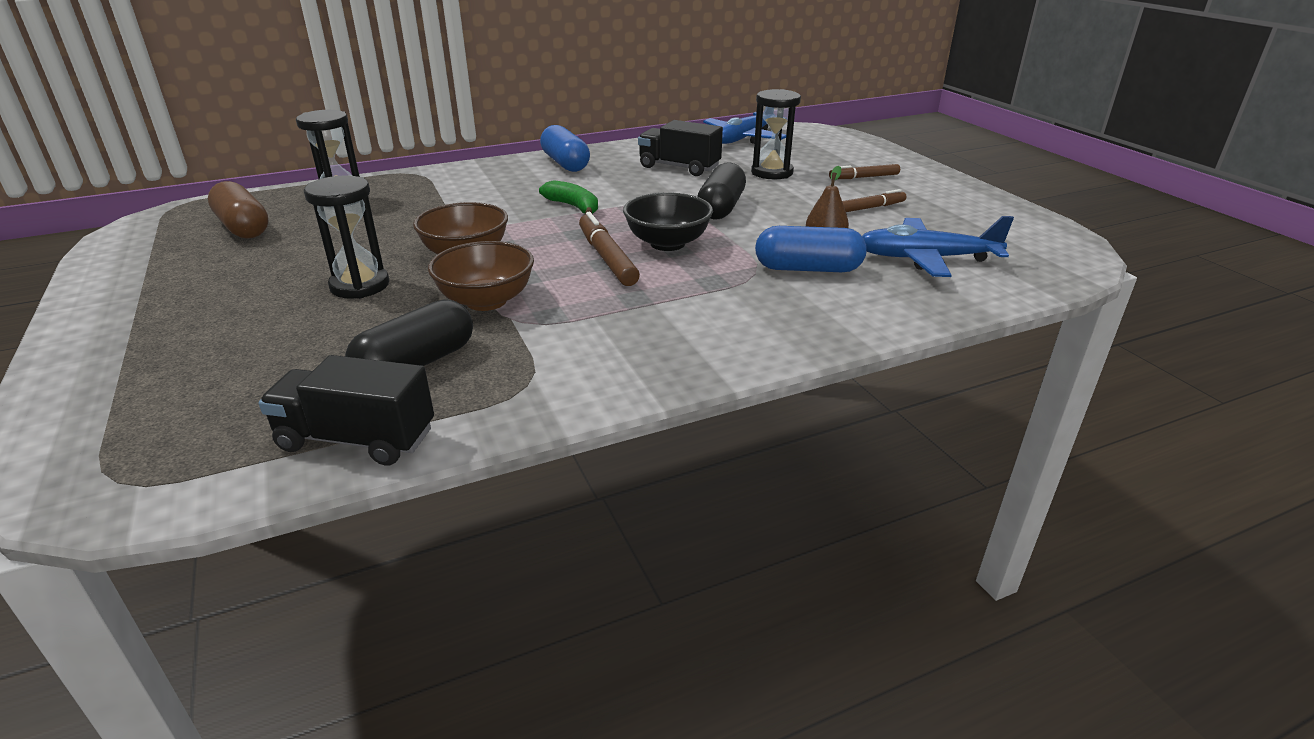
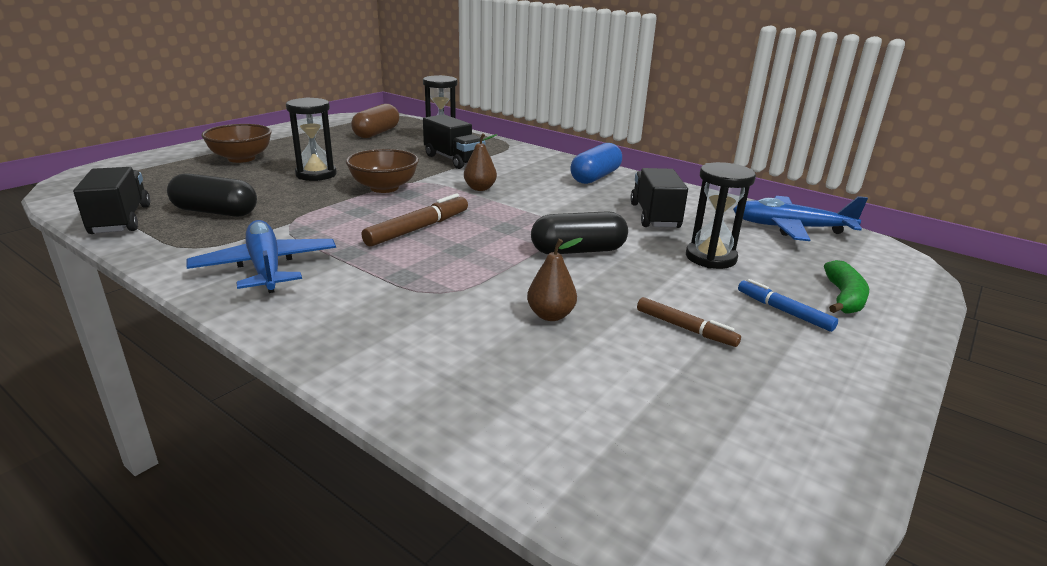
camera: 60 degrees right, 5 degrees down
(423, 206) = (453, 159): none -> black truck
(486, 301) = (314, 209): brown bowl -> brown bowl (241, 158)
(531, 212) = (480, 188): none -> brown pear
(573, 206) = (507, 198): green banana -> green banana (844, 297)
(667, 243) = (469, 244): black bowl -> none
(808, 269) = (471, 316): blue capsule -> none
(863, 177) = (784, 311): brown marker -> blue marker
(925, 259) = (567, 387): blue plane -> blue plane (266, 267)

